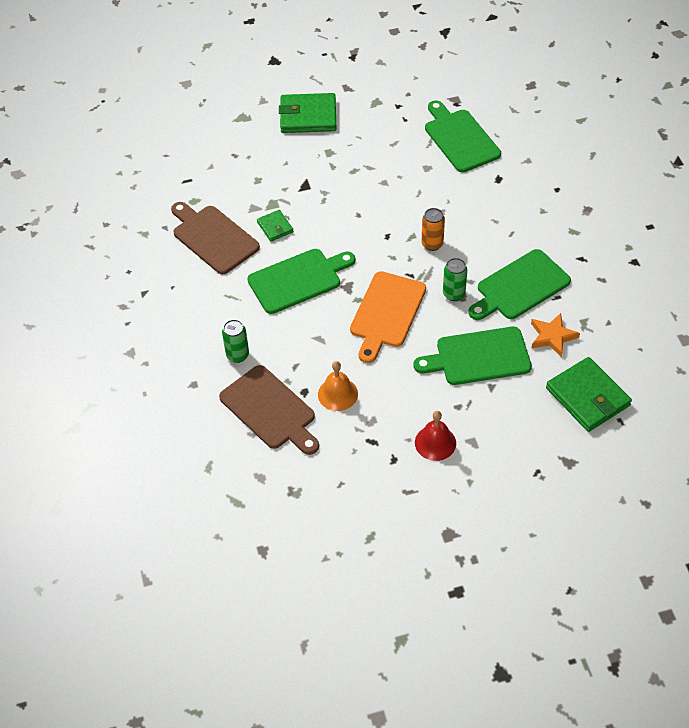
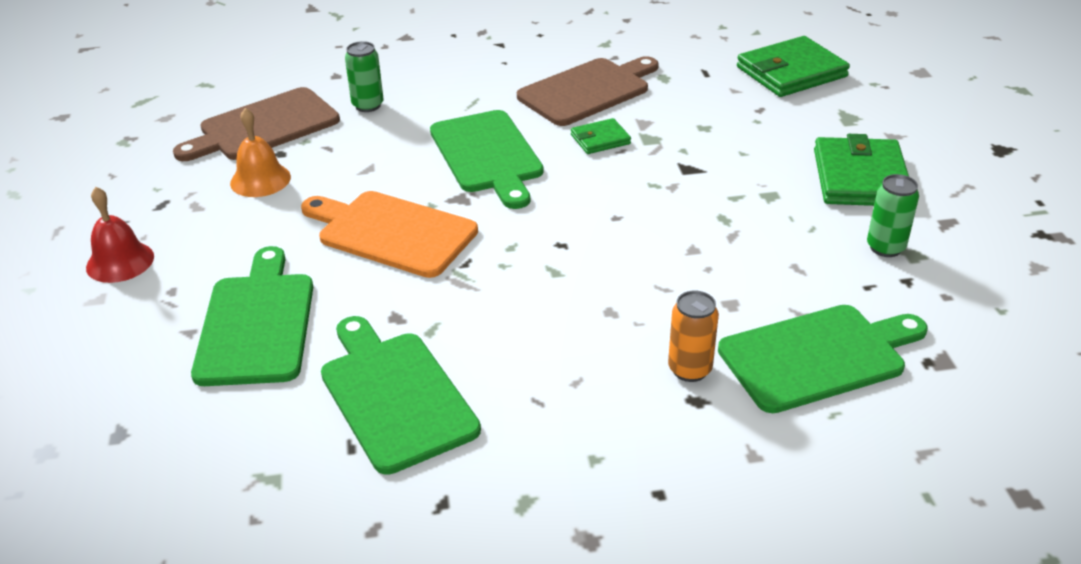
camera: 95 degrees right, 15 degrees down
(432, 244) = (531, 293): orange can -> orange can (689, 369)
(453, 294) = (406, 308): green can -> green can (885, 247)
(552, 336) = (257, 425): orange star -> none
(587, 397) = (95, 454): green wallet -> green wallet (791, 72)

